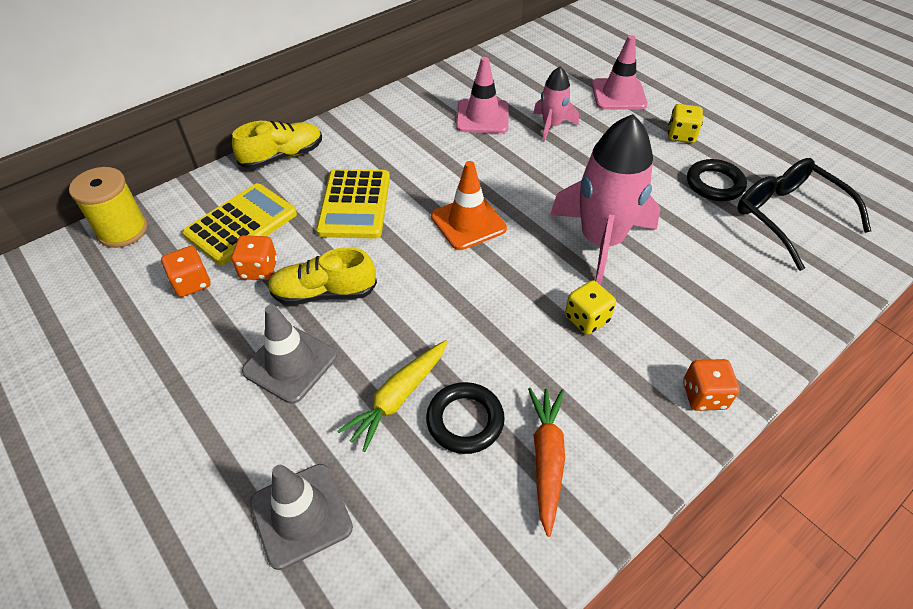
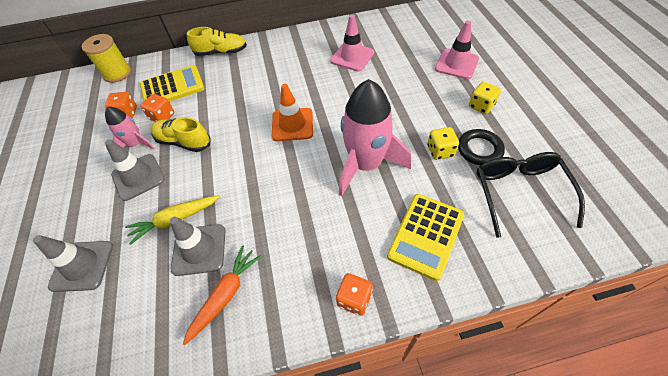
camera: 30 degrees right, 5 degrees up
(355, 204) = (237, 93): yellow calculator -> yellow calculator (426, 235)
(465, 420) = (199, 249): black ring -> grey traffic cone
(551, 126) = (392, 75): pink rocket -> pink rocket (136, 144)
(587, 319) = (317, 214): yellow dice -> yellow dice (440, 151)

